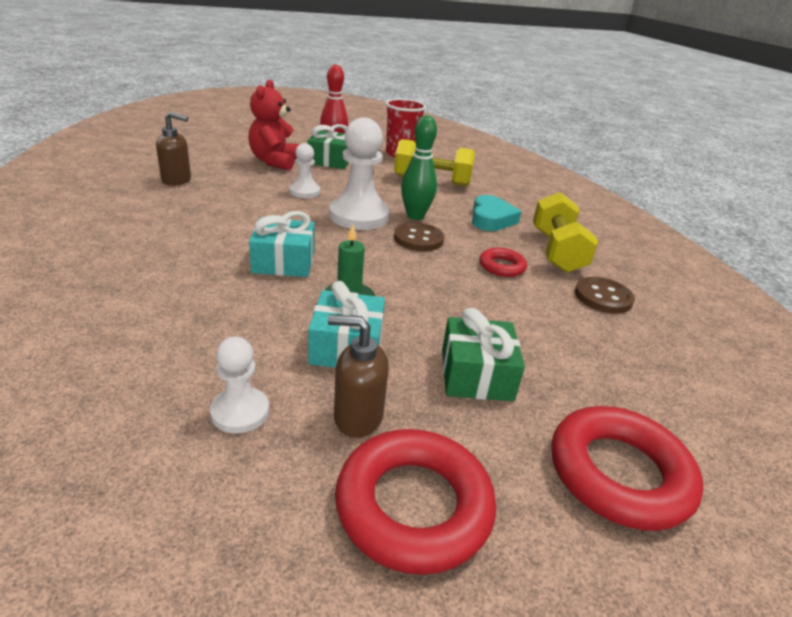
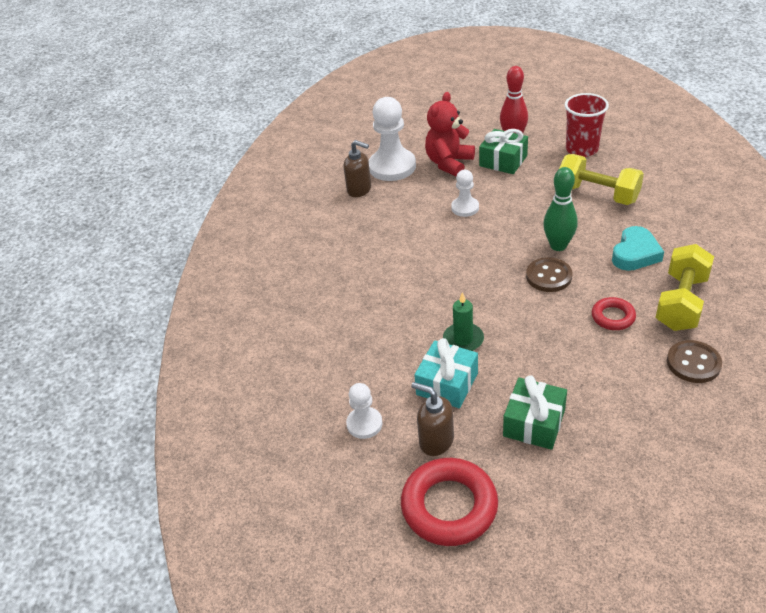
camera: 30 degrees right, 10 degrees up
(284, 262) = (424, 294): turquoise gift -> none
(359, 216) = (504, 243): white pawn -> white pawn (392, 167)
(618, 473) = (598, 517): red ring -> none

